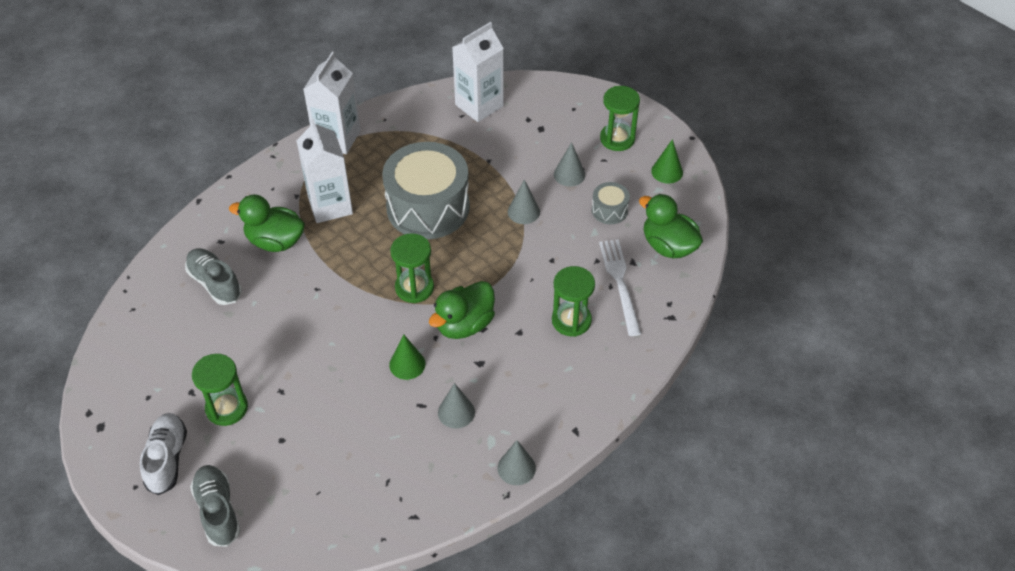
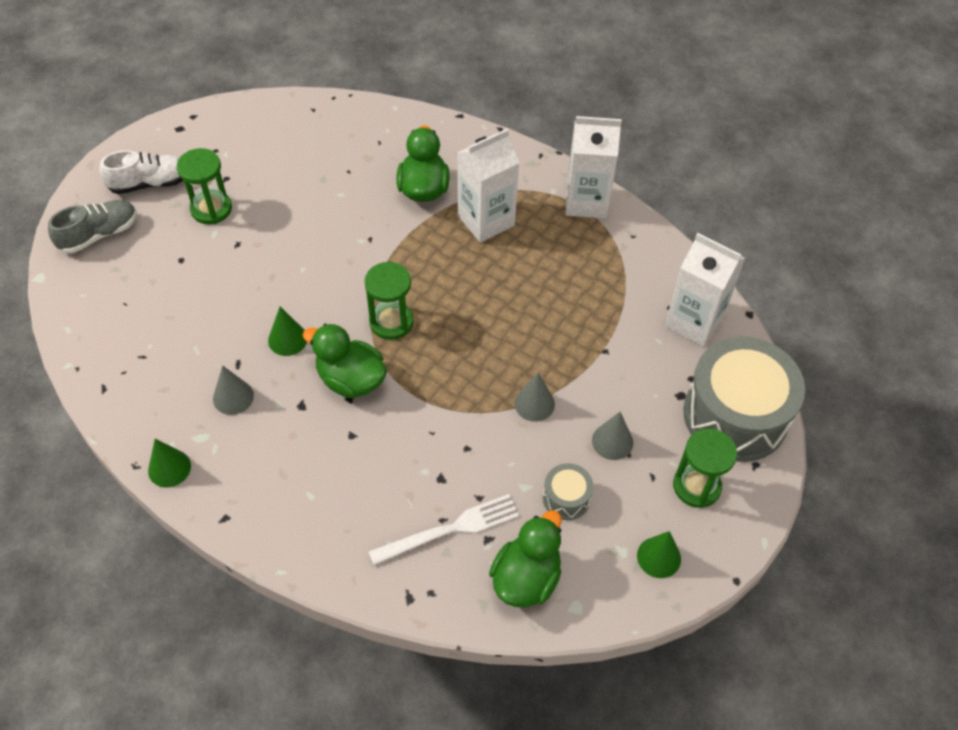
camera: 75 degrees right, 5 degrees up
(215, 283) = (357, 158): grey shoe -> none
(428, 207) = (511, 308): grey drum -> grey drum (735, 415)
(516, 468) = (169, 468): grey cone -> green cone
(571, 320) = (379, 485): green hourglass -> none

